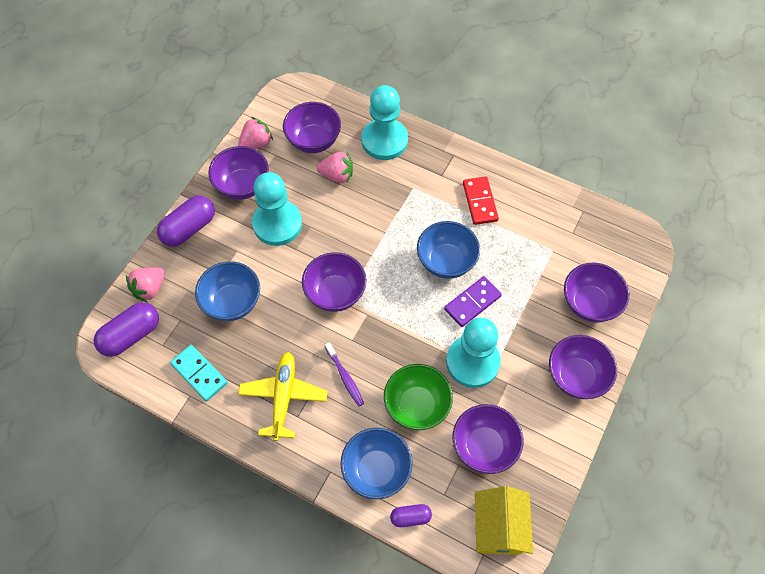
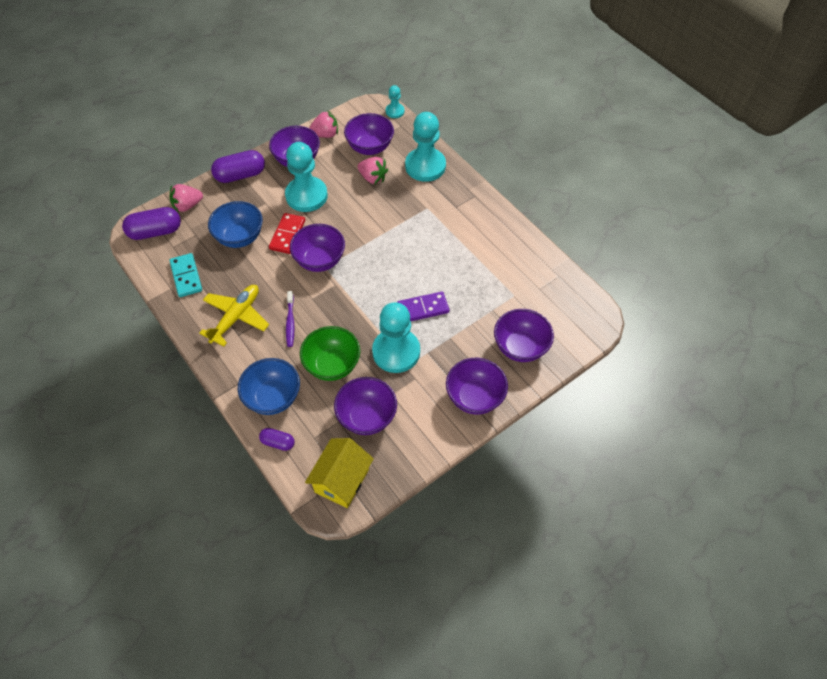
camera: 25 degrees right, 5 degrees down
(316, 88) = (395, 111): none -> turquoise pawn
(446, 261) = (420, 271): blue bowl -> none
(479, 202) = (475, 237): red domino -> red domino (287, 235)

